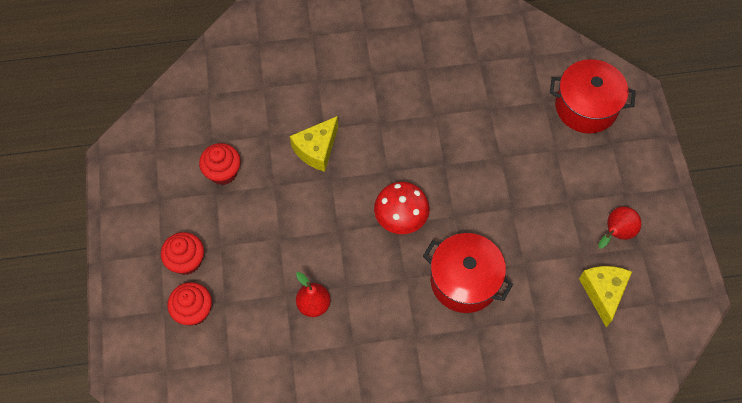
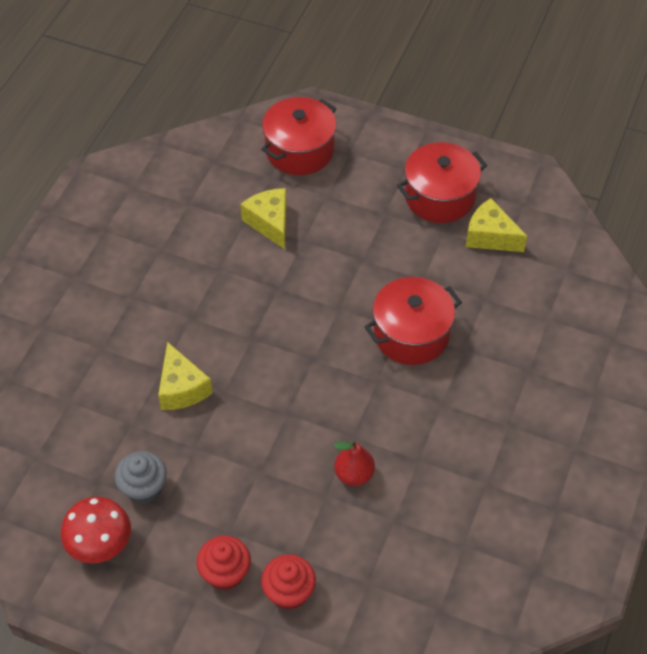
camera: 60 degrees left, 10 degrees down
(223, 172) = (144, 488): red cupcake -> grey cupcake
(401, 219) = (312, 353): red mushroom -> red mushroom (100, 545)
(501, 125) = (270, 223): none -> yellow cheese
(616, 233) = (439, 197): red pear -> red pot

